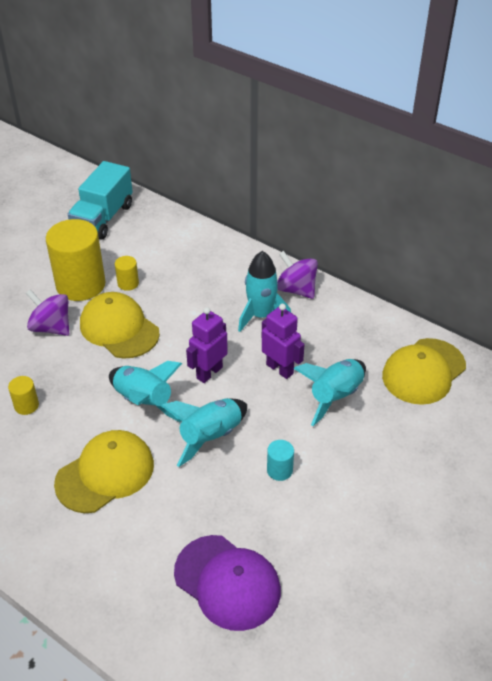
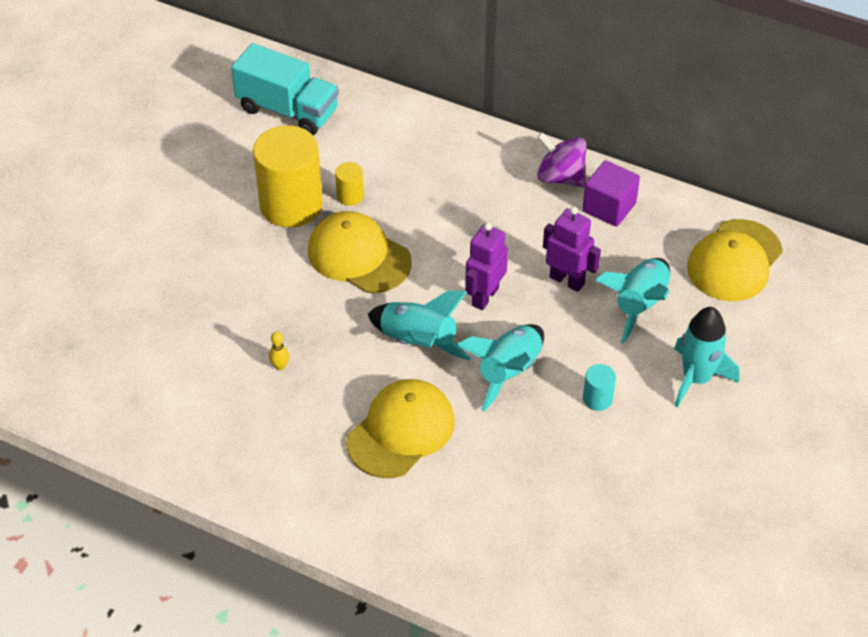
camera: 10 degrees left, 5 degrees up
(26, 405) = (280, 366): yellow cylinder -> yellow bowling pin
(51, 327) = (274, 266): purple spinning top -> none
(103, 218) = (288, 110): turquoise truck -> turquoise truck turned 75 degrees counterclockwise
(227, 582) = (573, 526): purple cap -> none
(261, 315) = (526, 216): turquoise rocket -> turquoise rocket (696, 378)
(329, 316) = (609, 207): none -> purple cube

